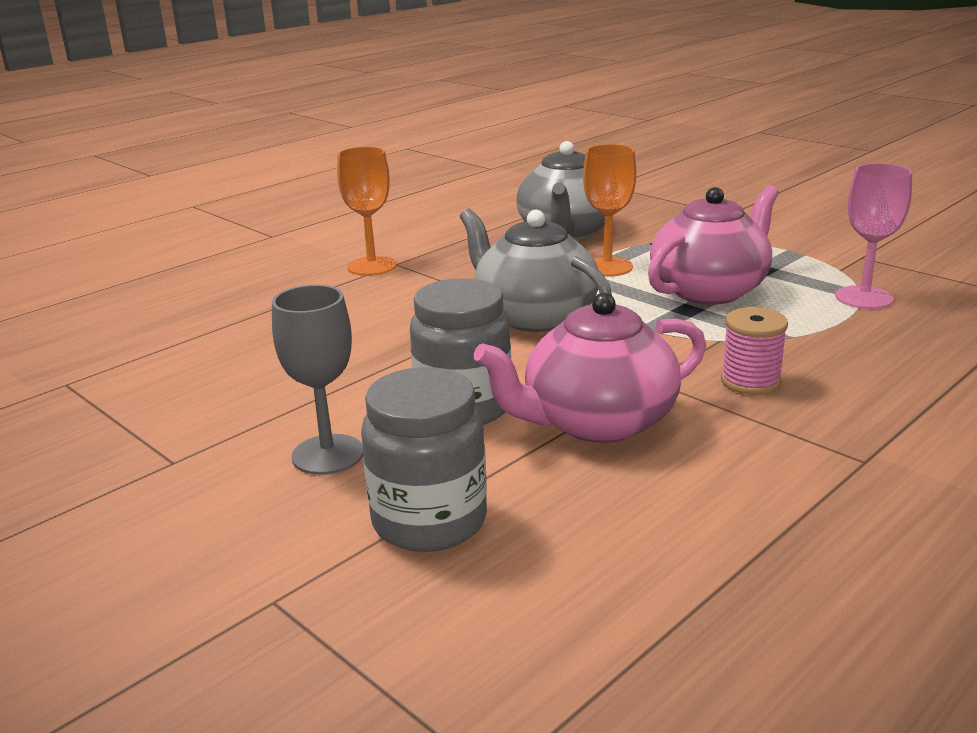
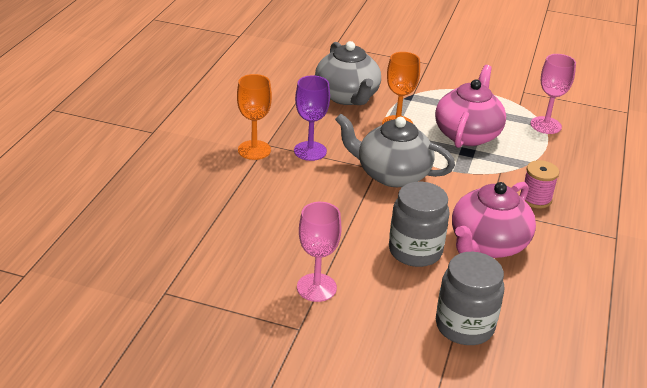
camera: 30 degrees left, 10 degrees up
(261, 419) = (316, 287): none -> pink goblet
(328, 454) = (376, 301): grey goblet -> none
(445, 277) = (310, 151): none -> purple goblet

